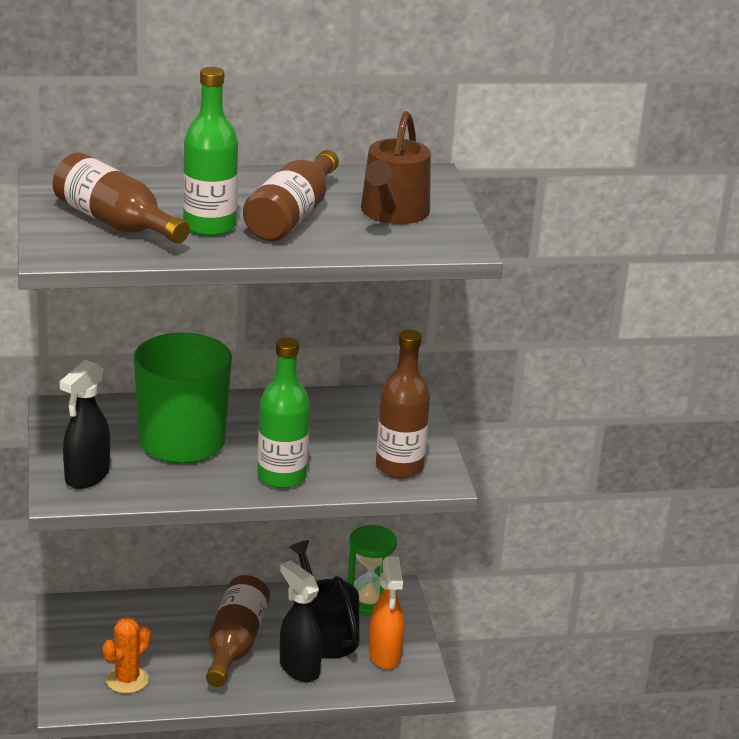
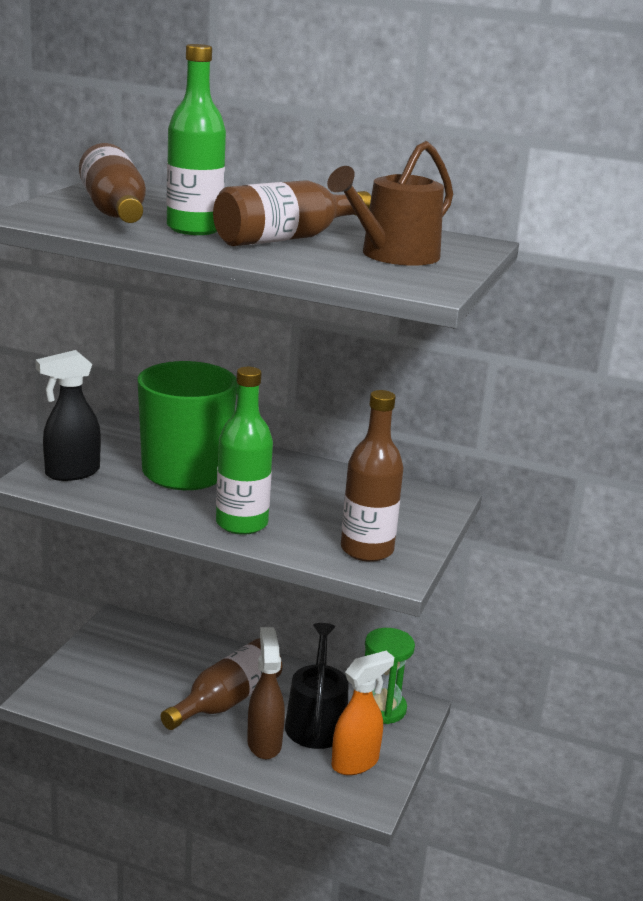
camera: 30 degrees right, 5 degrees down
(127, 680) = (107, 696): orange cactus -> none
(298, 668) = (264, 743): black spray bottle -> brown spray bottle
(384, 655) = (355, 762): orange spray bottle -> orange spray bottle turned 150 degrees counterclockwise

